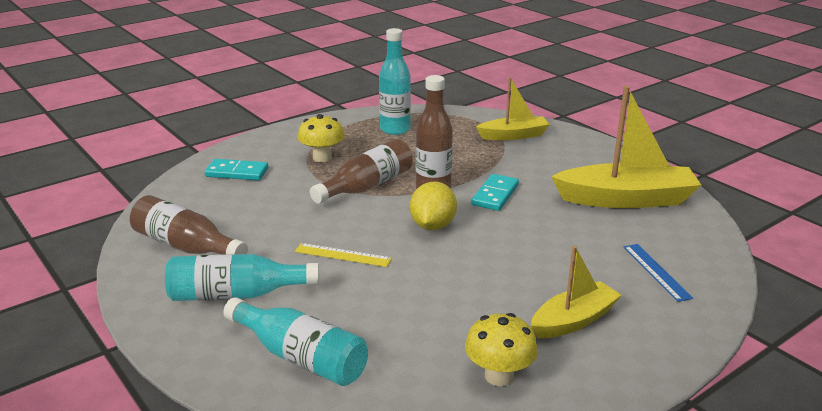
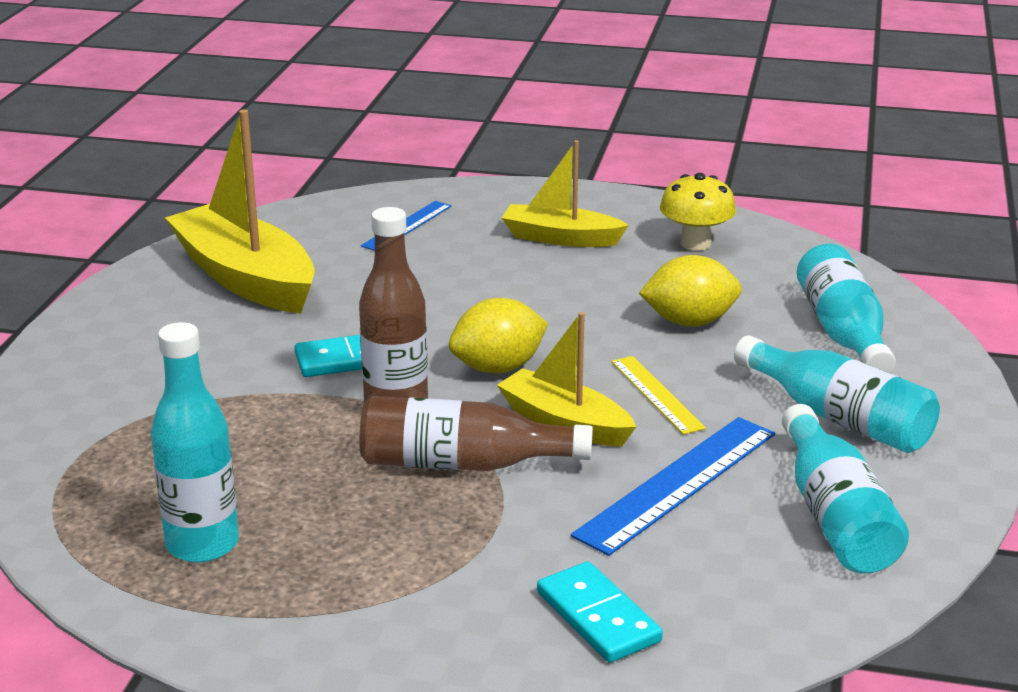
camera: 130 degrees left, 0 degrees up
(186, 246) = (835, 516): brown bottle -> turquoise bottle
(272, 223) = (677, 483): none -> blue ruler
(322, 158) = (422, 559): yellow mushroom -> none
(396, 306) = (689, 322): none -> yellow lemon
(513, 135) = (101, 418): yellow boat -> yellow boat (565, 423)

